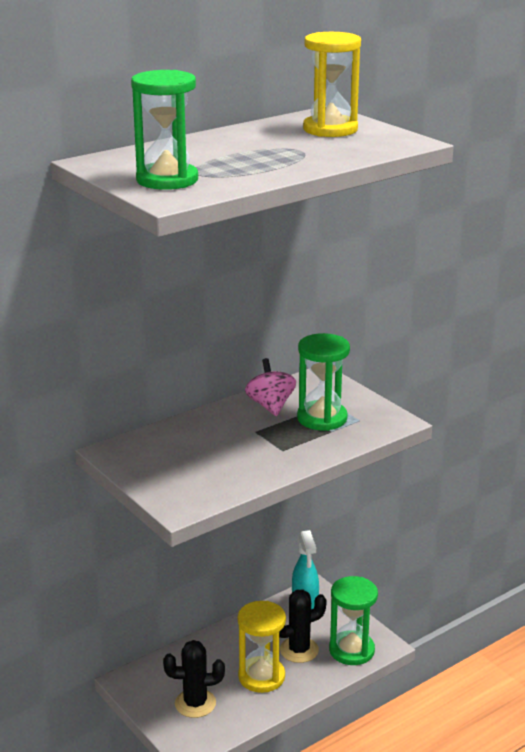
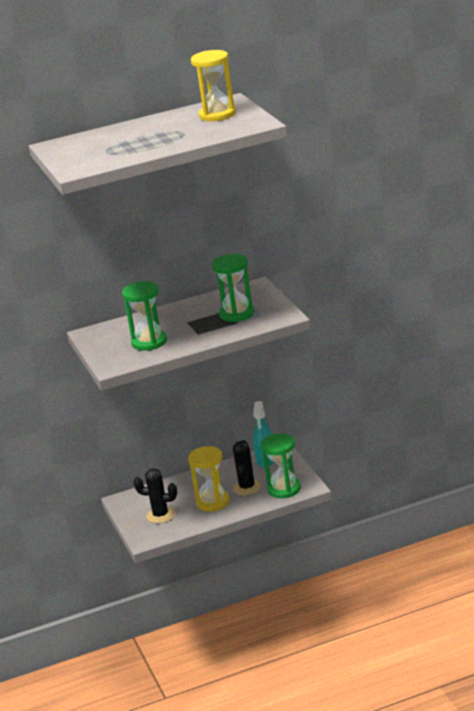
camera: 20 degrees right, 0 degrees up
(167, 180) = (84, 157): green hourglass -> green hourglass (149, 342)
(270, 406) = (208, 305): pink spinning top -> none
(299, 650) = (247, 487): black cactus -> black cactus turned 75 degrees counterclockwise

